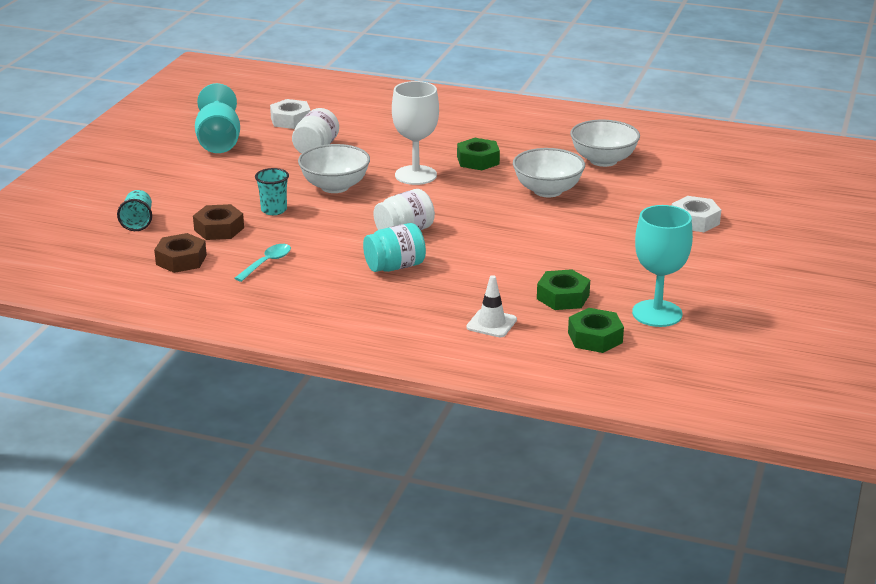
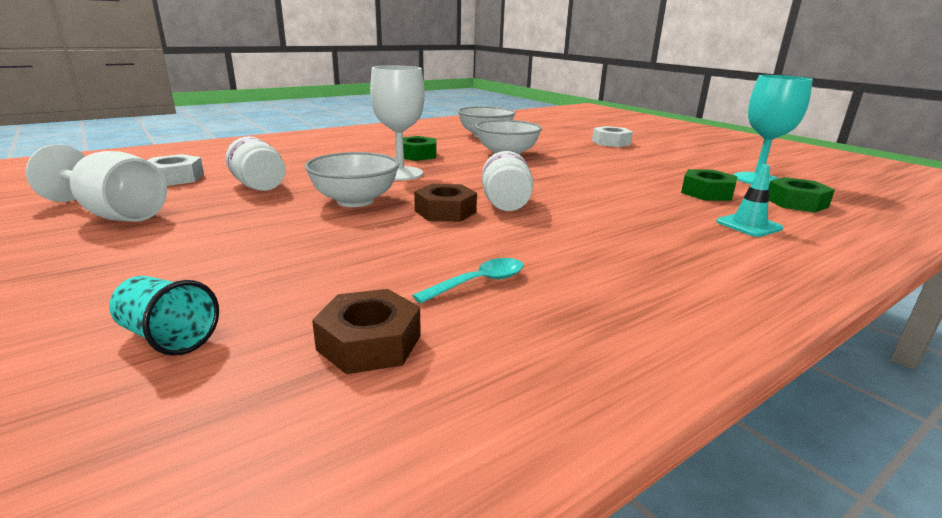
camera: 55 degrees left, 5 degrees down
(219, 141) = (114, 214): turquoise goblet -> white goblet
(219, 229) = (327, 282): brown nut -> brown nut (445, 211)
(267, 263) = (479, 283): turquoise spoon -> turquoise spoon turned 75 degrees clockwise
(274, 210) = (345, 238): turquoise cup -> none
(395, 267) = (579, 226): turquoise jar -> none
(491, 323) = (748, 225): white traffic cone -> turquoise traffic cone

